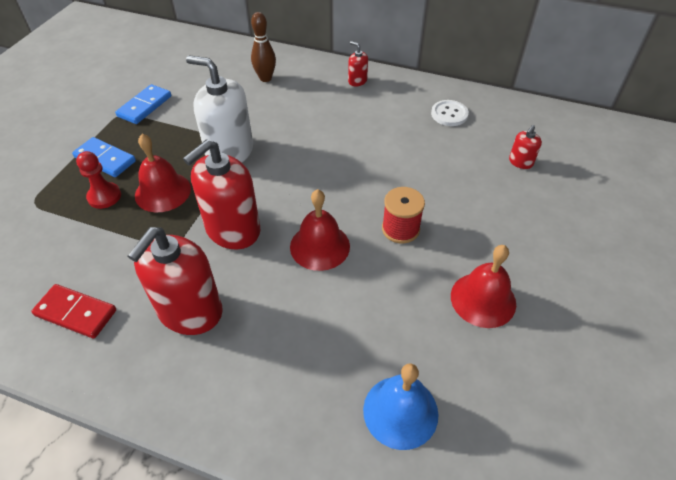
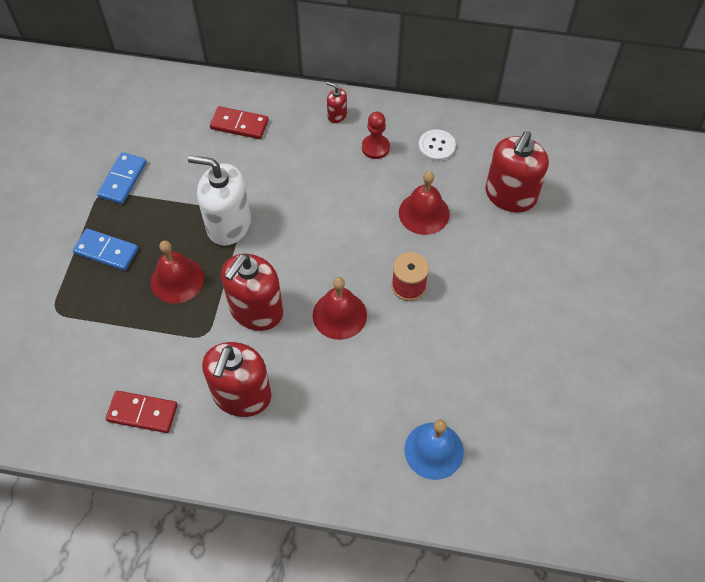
camera: 10 degrees left, 10 degrees up
(104, 196) = (122, 293): red pawn -> red pawn (375, 147)
(265, 78) = (239, 124): brown bowling pin -> red domino
(483, 299) = (488, 344): red bell -> red bell (424, 213)
(520, 162) = (510, 195): red soap dispenser -> red soap dispenser, size x2.22

